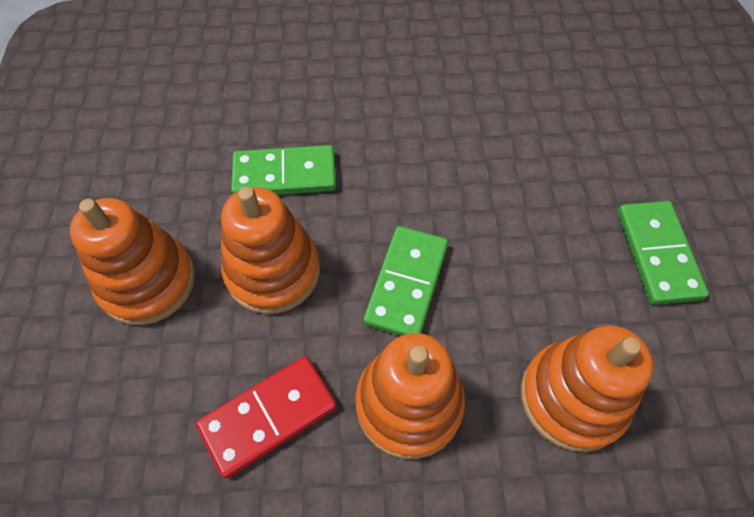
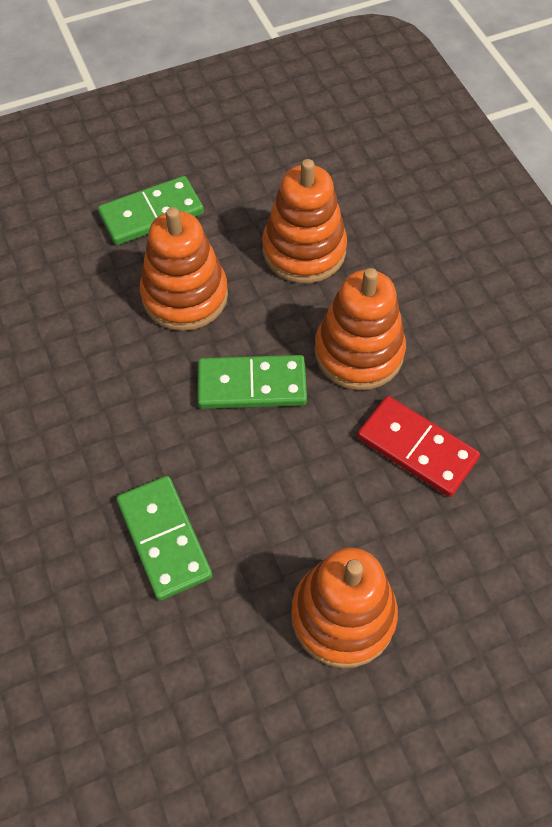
camera: 110 degrees left, 0 degrees up
(273, 271) = (284, 501): orange stacking toy -> orange stacking toy (185, 296)

